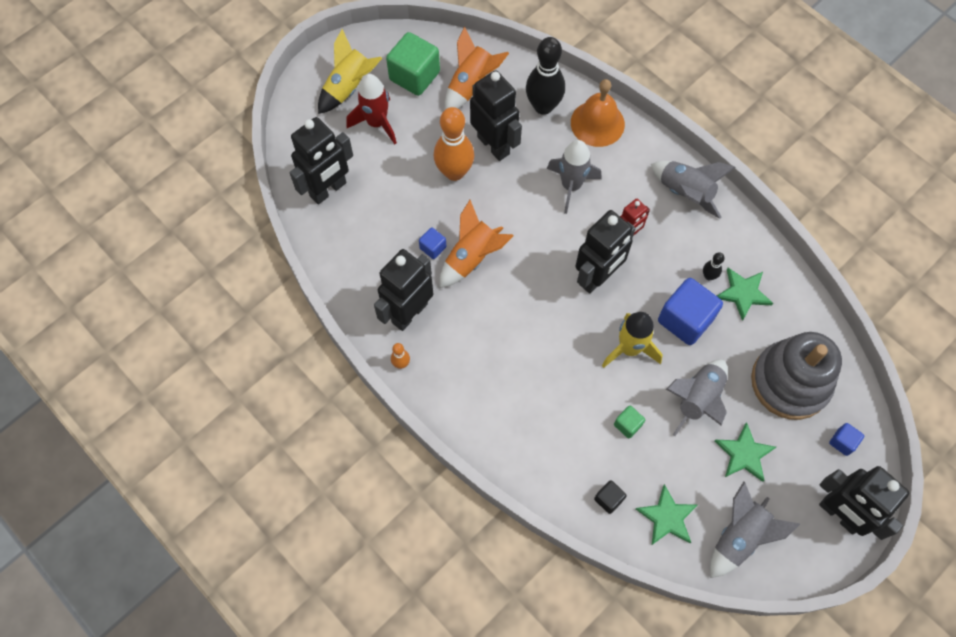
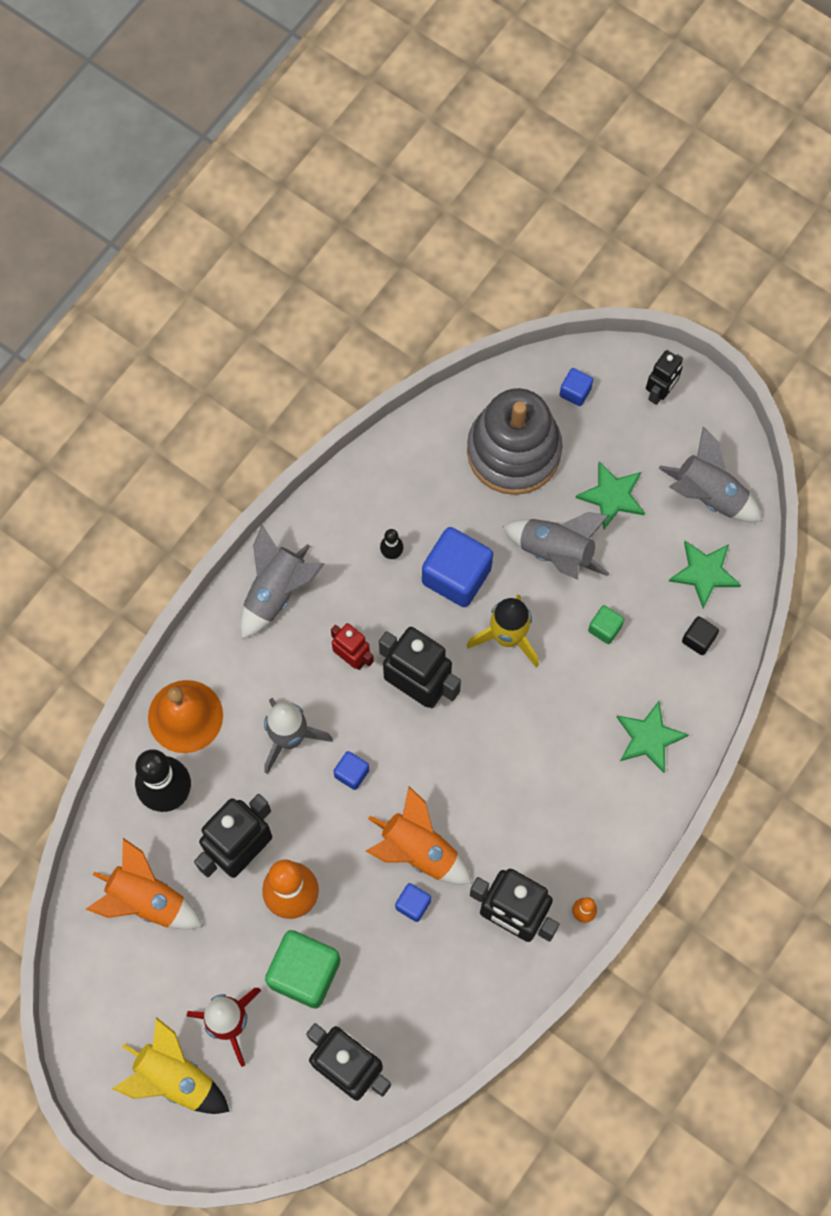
camera: 100 degrees left, 5 degrees up
(414, 76) = (141, 984): green cube -> green cube (304, 972)
(538, 222) = (351, 773): none -> blue cube
(743, 293) = (408, 511): green star -> green star (649, 737)
(839, 514) = (659, 392): black robot -> black robot, size x0.56

